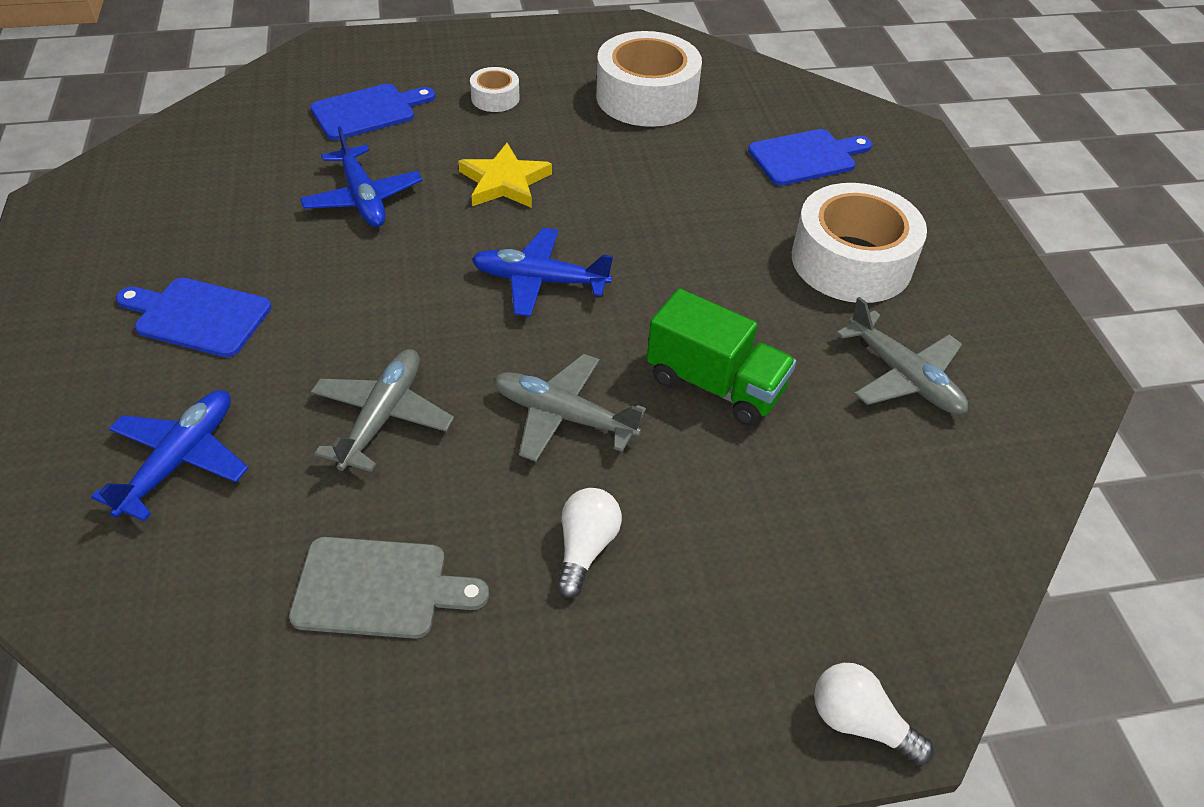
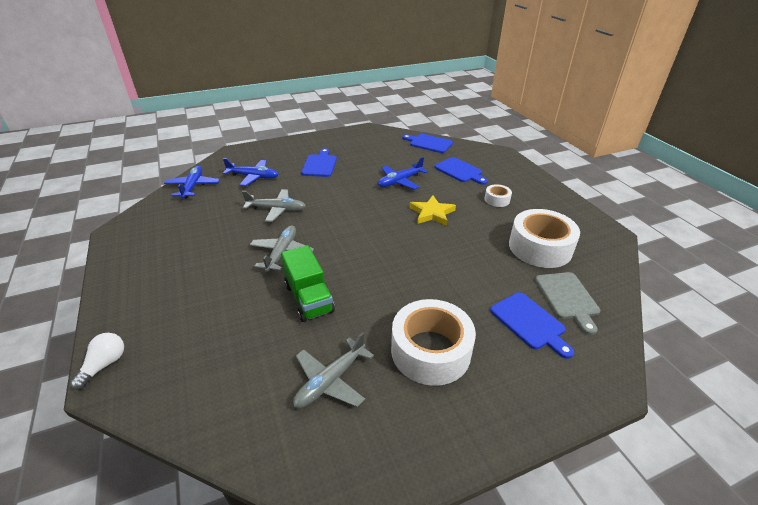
camera: 80 degrees right, 10 degrees down
(216, 122) = (429, 143): none -> blue cutting board
(378, 588) = (197, 224): grey cutting board -> grey cutting board (567, 298)
(539, 281) = (366, 234): blue plane -> blue plane (193, 186)
(585, 548) = (210, 269): white light bulb -> none
(715, 385) = (309, 298): green truck -> green truck turned 45 degrees counterclockwise

